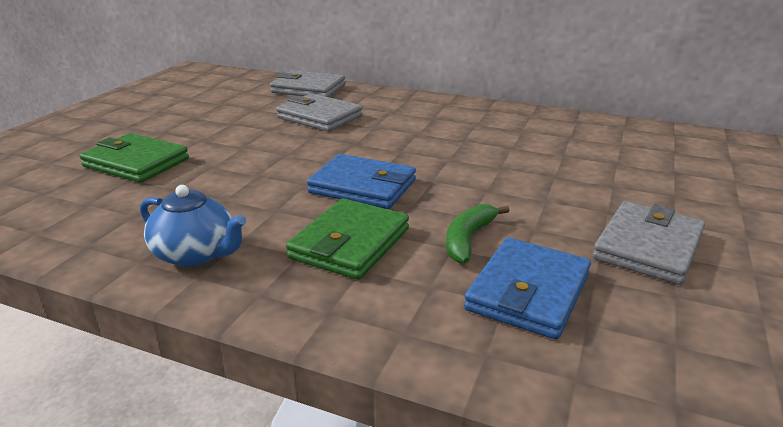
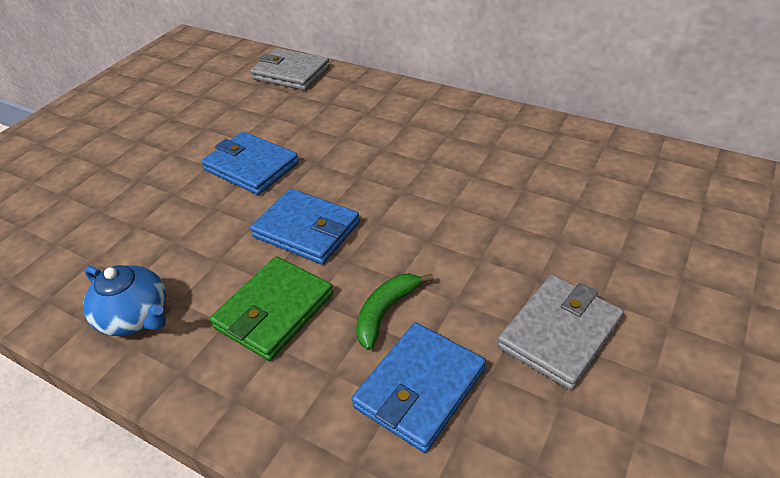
camera: 10 degrees right, 15 degrees up
(136, 163) = (106, 186): green wallet -> none
(289, 147) = (251, 167): none -> blue wallet
(319, 117) = (291, 120): grey wallet -> none

